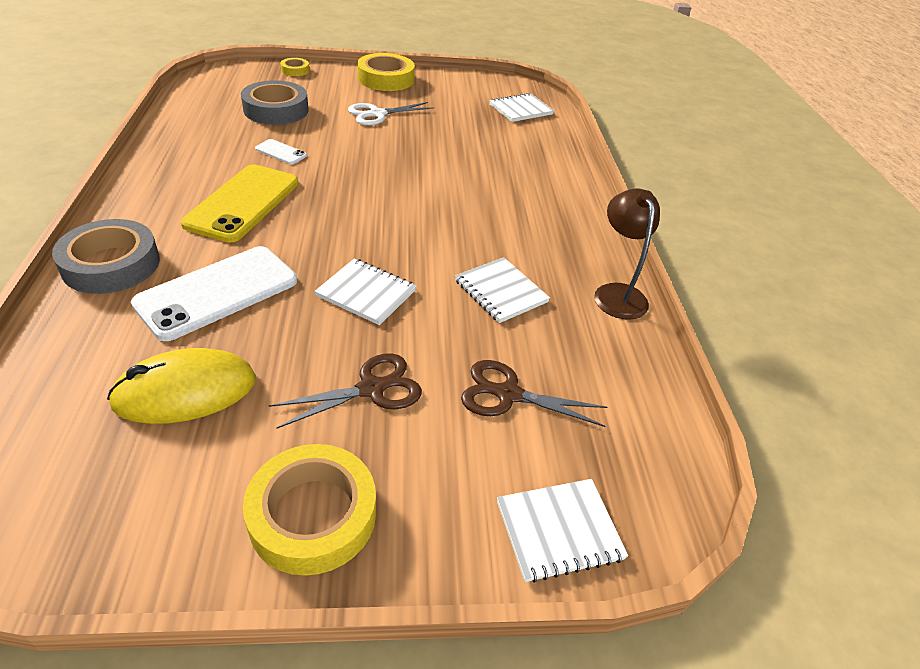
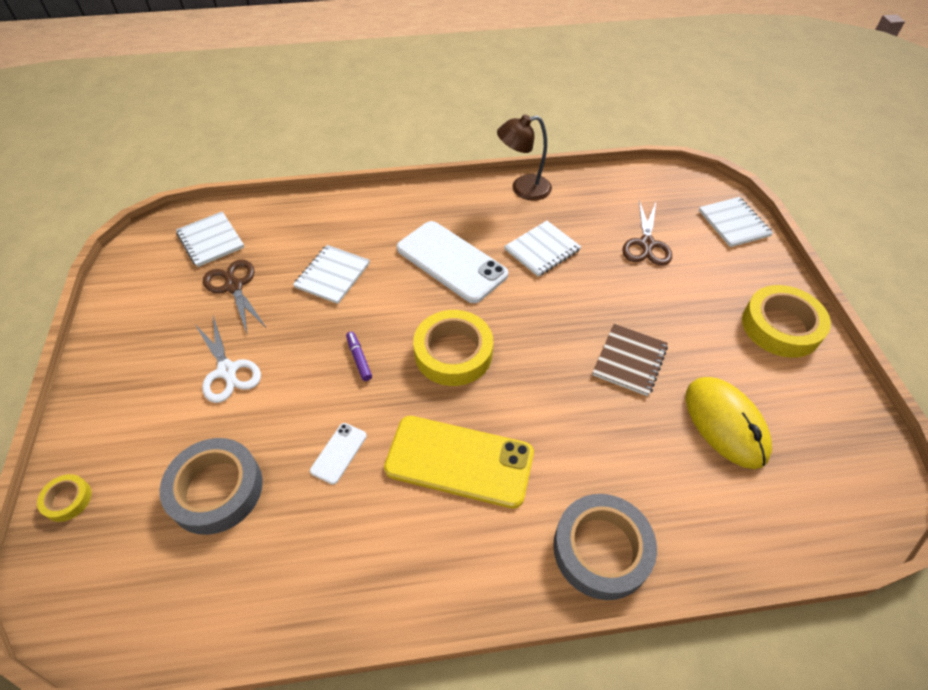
camera: 90 degrees left, 10 degrees up
(217, 292) = (609, 438): white phone -> white phone (451, 261)
(309, 329) = (629, 360): none -> brown notebook
(366, 293) = (573, 331): white notebook -> white notebook (332, 275)
(370, 166) = (359, 359): none -> purple marker
(371, 389) = (673, 313): brown scissors -> brown scissors (234, 286)
(386, 79) = (112, 377): yellow tape -> yellow tape (453, 353)

